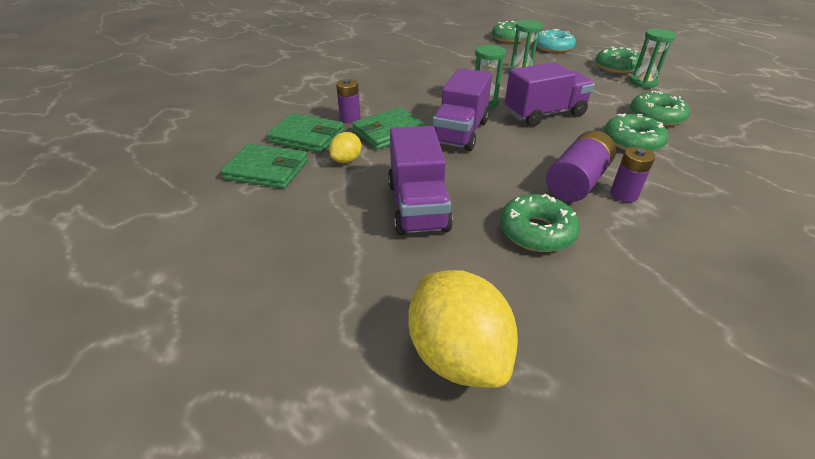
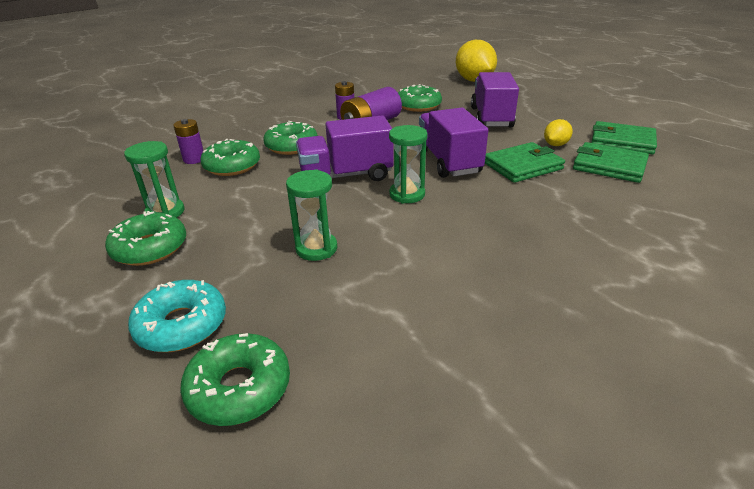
camera: 170 degrees left, 5 degrees down
(350, 118) = (573, 183): purple battery -> purple battery (194, 159)
(460, 132) = (448, 161): purple truck -> purple truck turned 45 degrees counterclockwise

